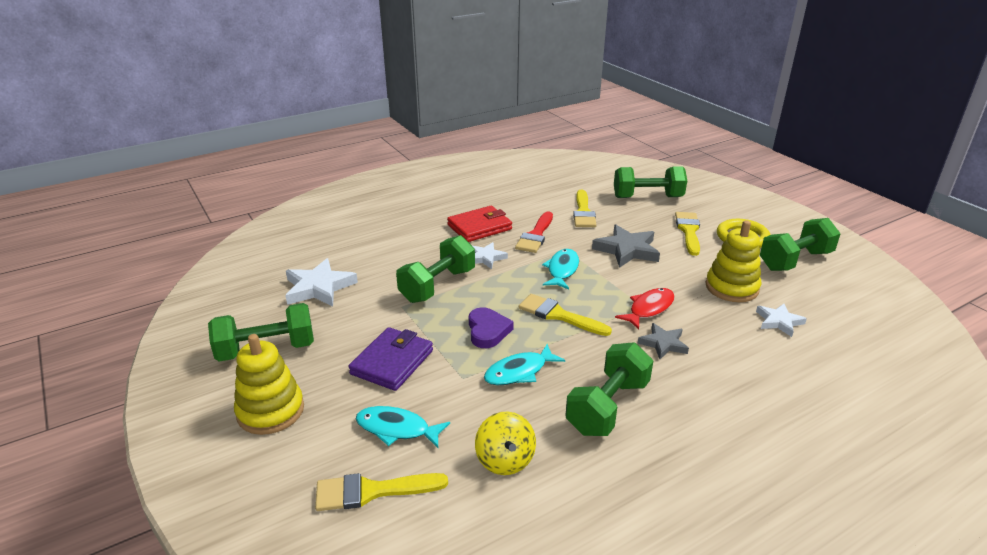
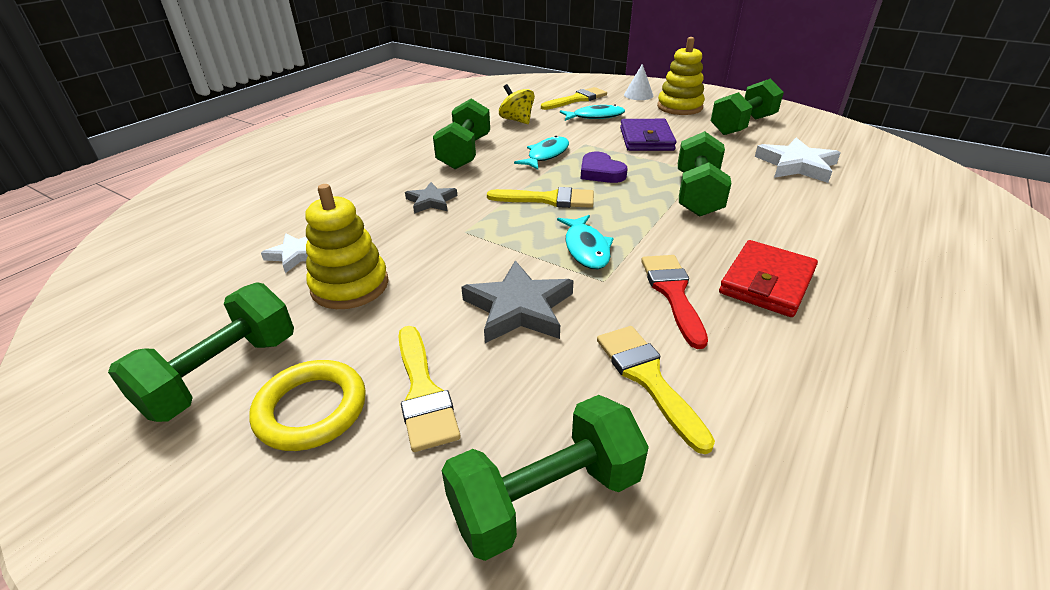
camera: 155 degrees right, 5 degrees up
(273, 467) = (638, 95): none -> white cone
(485, 258) = (693, 238): white star -> none
(649, 309) = (456, 230): red fish -> none

